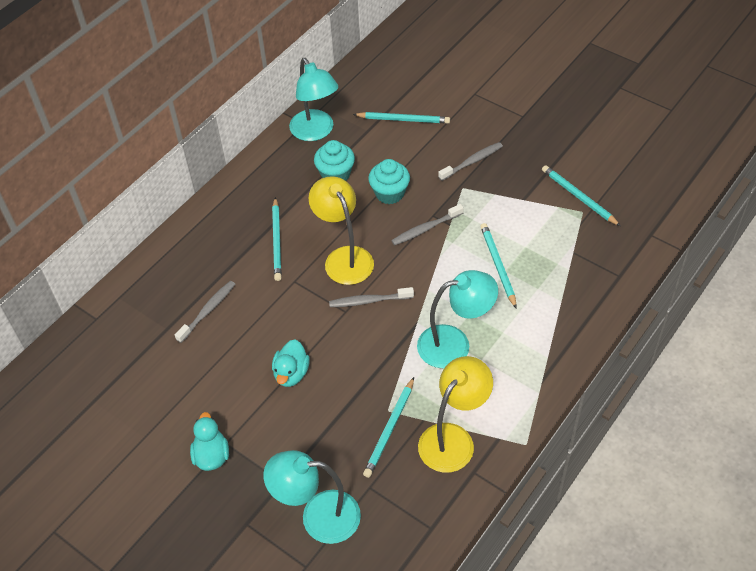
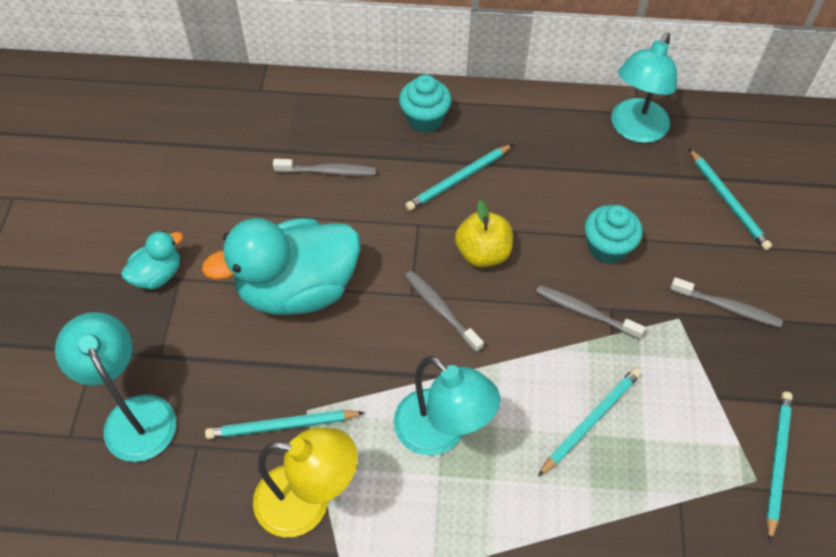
camera: 55 degrees right, 5 degrees up
(291, 373) = (297, 289): turquoise duck -> turquoise duck, size x2.12
(335, 174) = (591, 181): turquoise cupcake -> turquoise cupcake (424, 119)
(344, 257) = (483, 253): yellow lamp -> yellow apple

